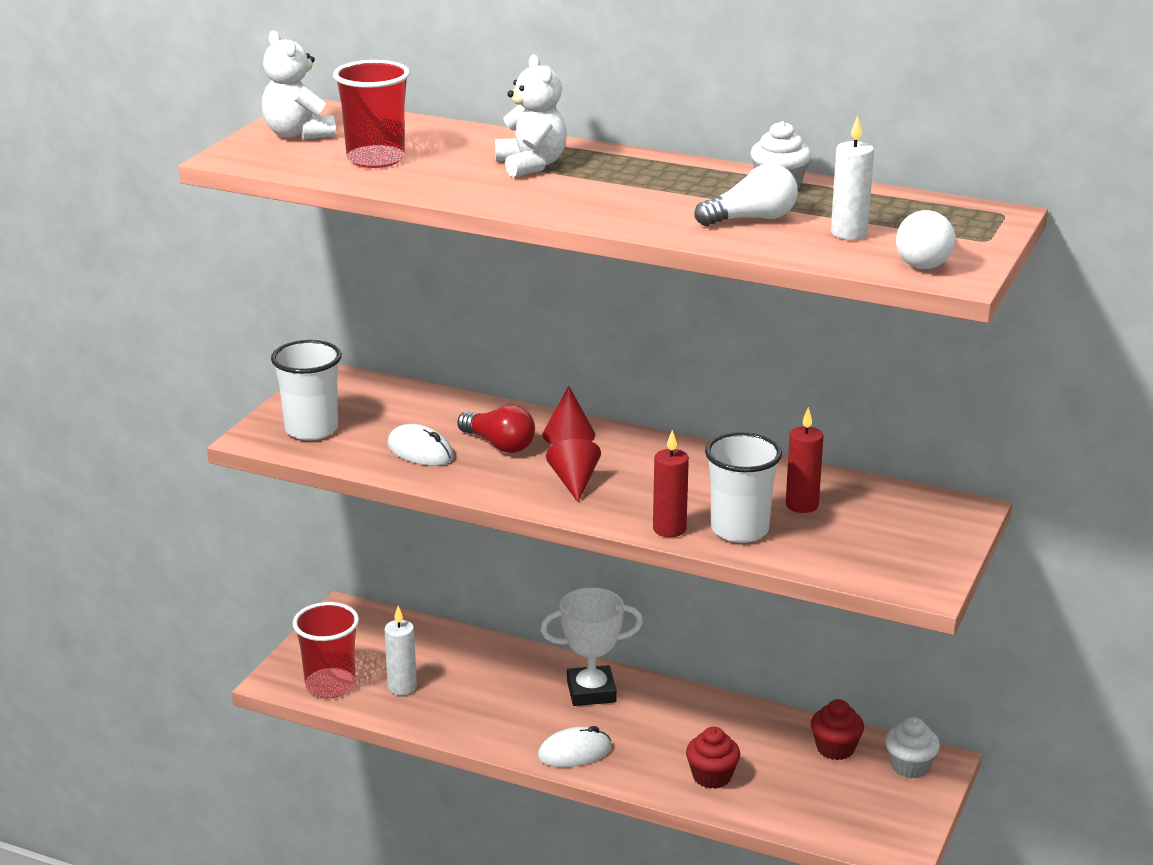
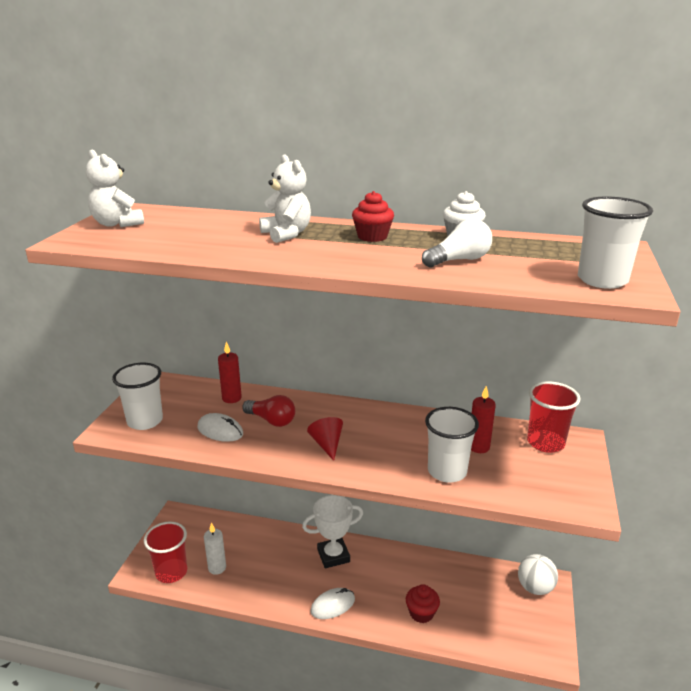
camera: 10 degrees left, 0 degrees up
(375, 159) = (174, 236): red cup -> red cup (545, 443)
(568, 434) = (314, 408): red cone -> none
(669, 529) = (401, 476): red candle -> red candle (232, 398)
(835, 748) = (487, 580): red cupcake -> red cupcake (372, 237)
(849, 233) = (534, 265): white candle -> none
(910, 766) = (535, 588): white cupcake -> white ball
(924, 259) = (602, 280): white light bulb -> white cup

